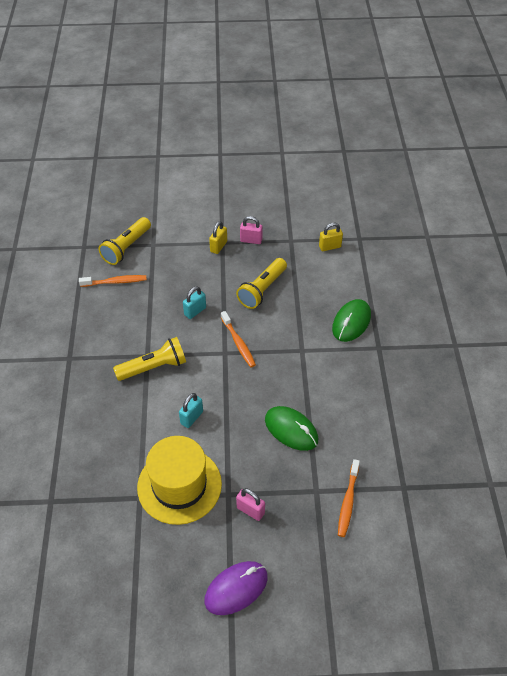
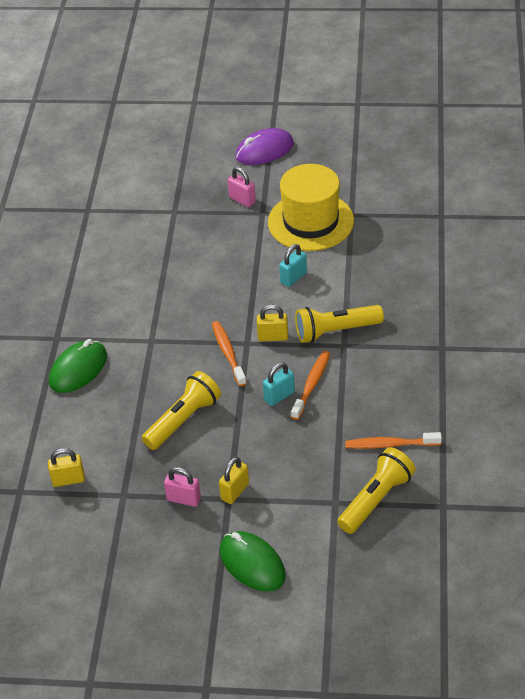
camera: 170 degrees left, 5 degrees down
(204, 359) = (273, 337): none -> yellow padlock
(291, 430) = (186, 261): green mouse -> green mouse (252, 564)
(348, 501) = (146, 202): orange toothbrush -> orange toothbrush (311, 385)

